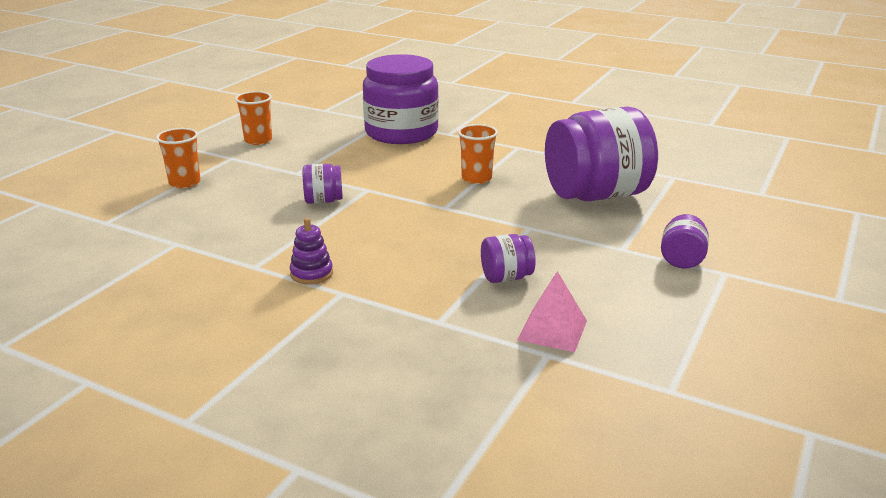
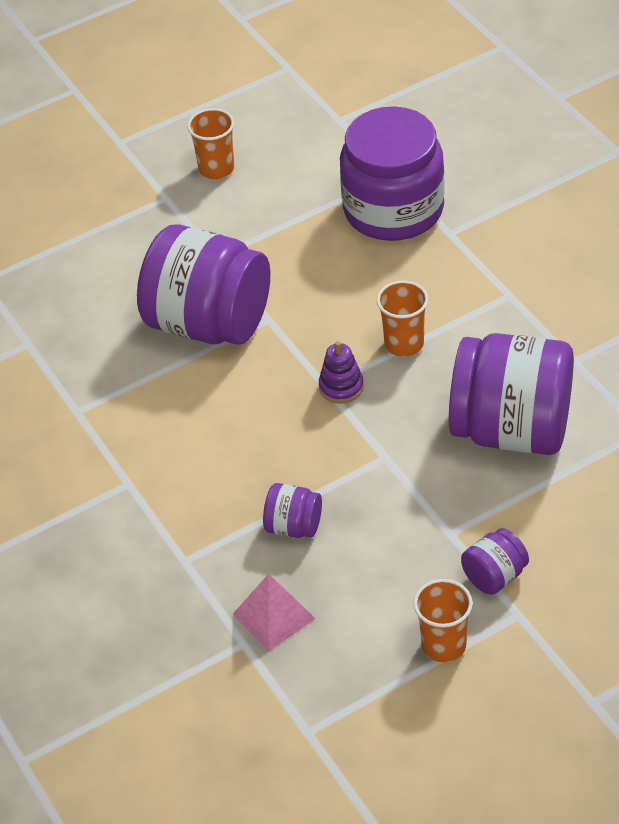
camera: 35 degrees right, 20 degrees up
(184, 183) = (91, 233): orange cup -> orange cup (444, 645)
(311, 273) = (120, 443): purple stacking toy -> purple stacking toy (341, 387)
(323, 201) = (209, 323): purple jar -> purple jar, size x2.30

